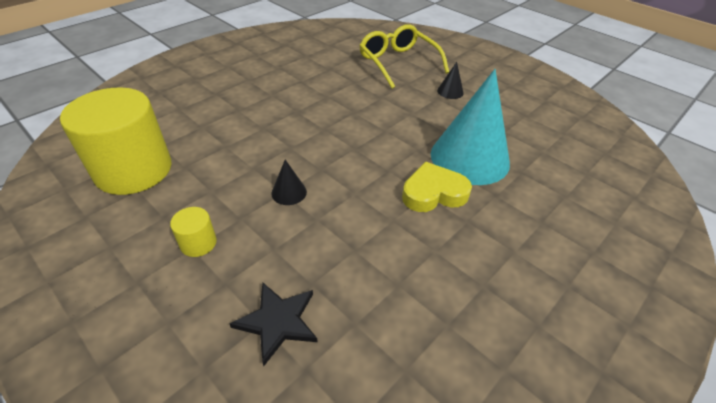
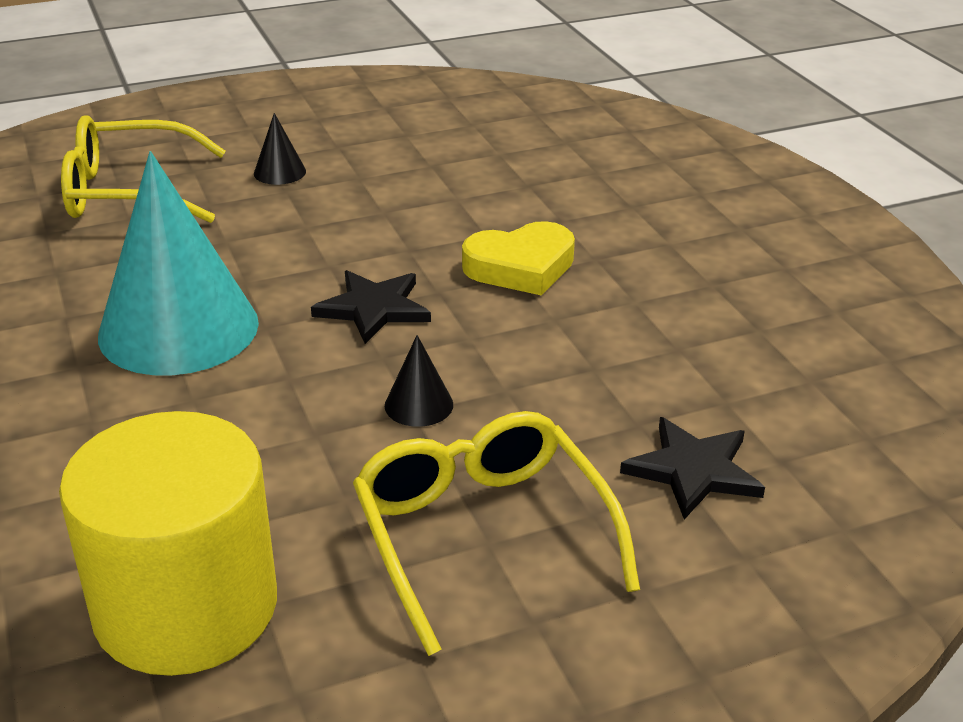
camera: 65 degrees left, 10 degrees down
(198, 243) = (481, 532): yellow cylinder -> yellow glasses
(358, 154) = (373, 308): none -> black star
(433, 193) = (521, 267): yellow heart -> yellow heart turned 120 degrees counterclockwise
(469, 158) = (466, 212): turquoise cone -> turquoise cone (178, 328)

